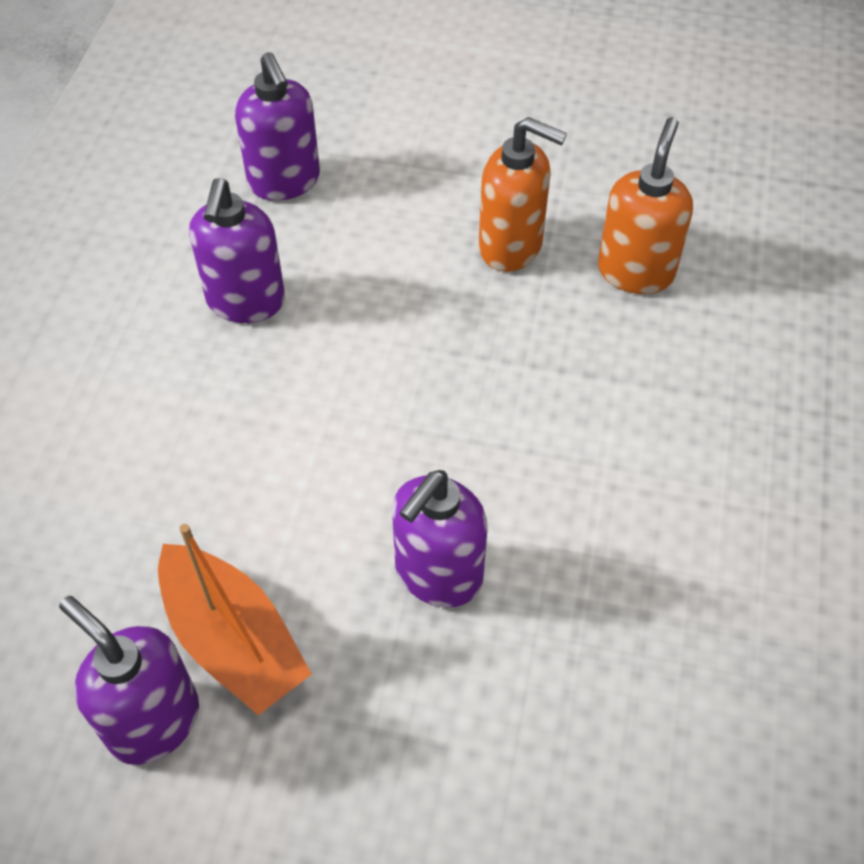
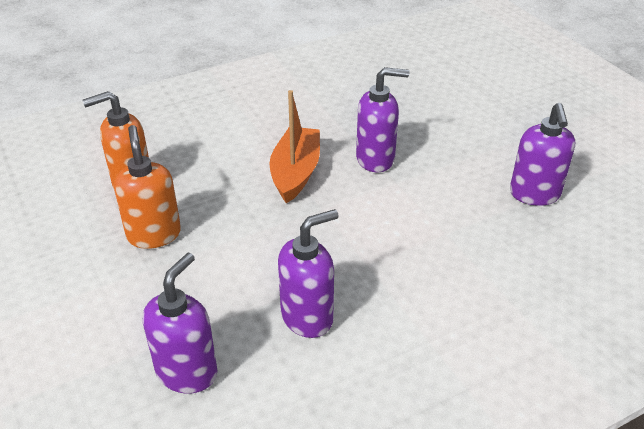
camera: 130 degrees left, 15 degrees down
(233, 640) = (477, 194): orange boat -> orange boat (295, 173)

